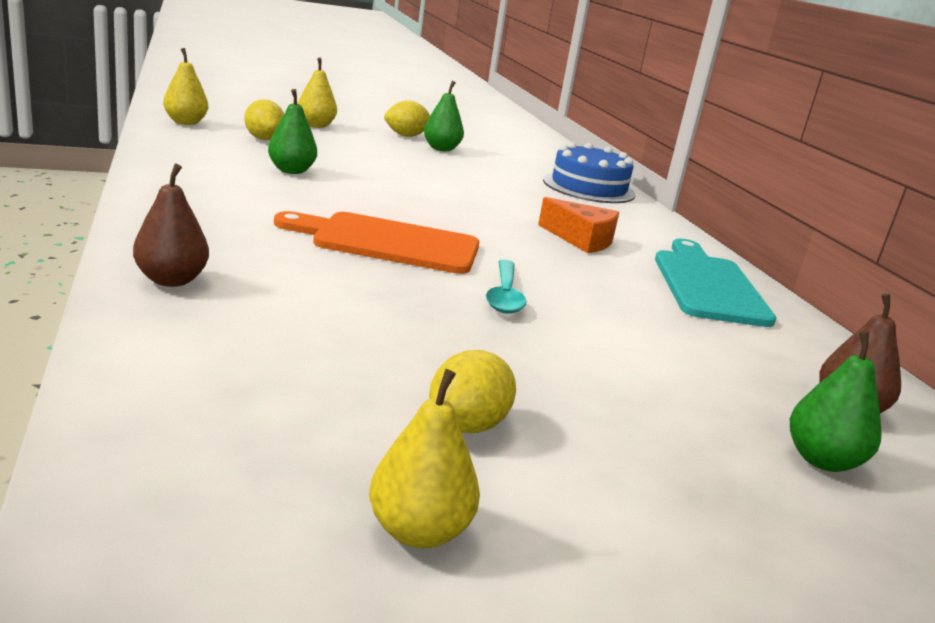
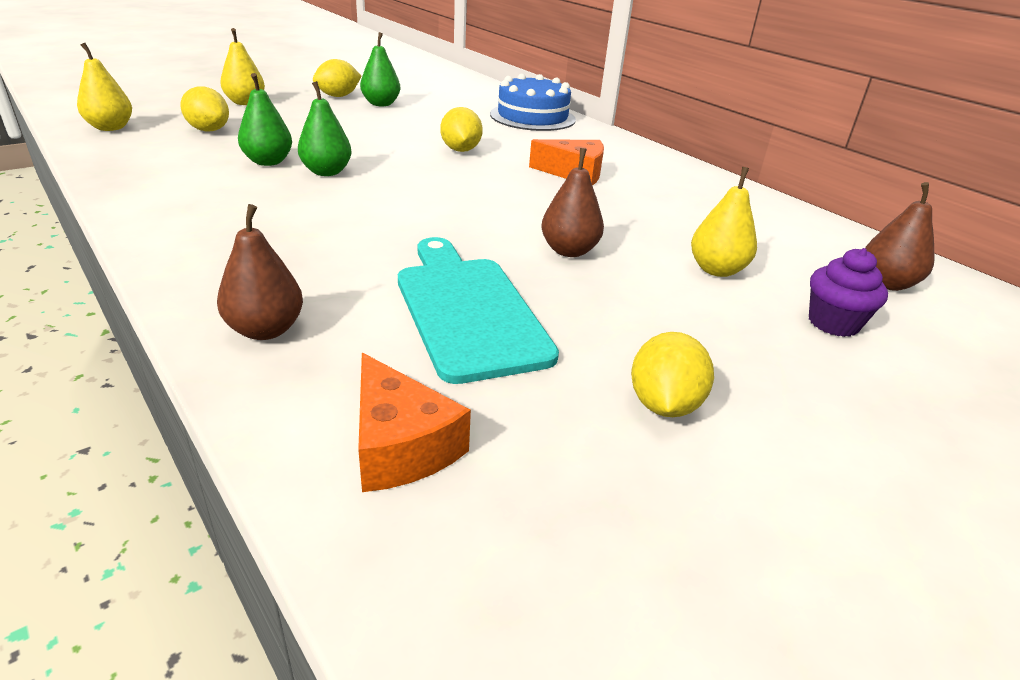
camera: 20 degrees left, 10 degrees up
(199, 380) = (400, 445): none -> orange cheese
(388, 243) = (426, 222): orange cutting board -> none
(419, 531) = (730, 539): yellow pear -> yellow pear (716, 270)
(481, 198) = (460, 150): none -> yellow lemon
(504, 295) = (569, 251): turquoise spoon -> brown pear
(707, 285) = (699, 193): turquoise cutting board -> turquoise cutting board (467, 310)
(734, 421) = (833, 323): none -> purple cupcake
(822, 460) = (914, 338): green pear -> green pear (326, 172)

